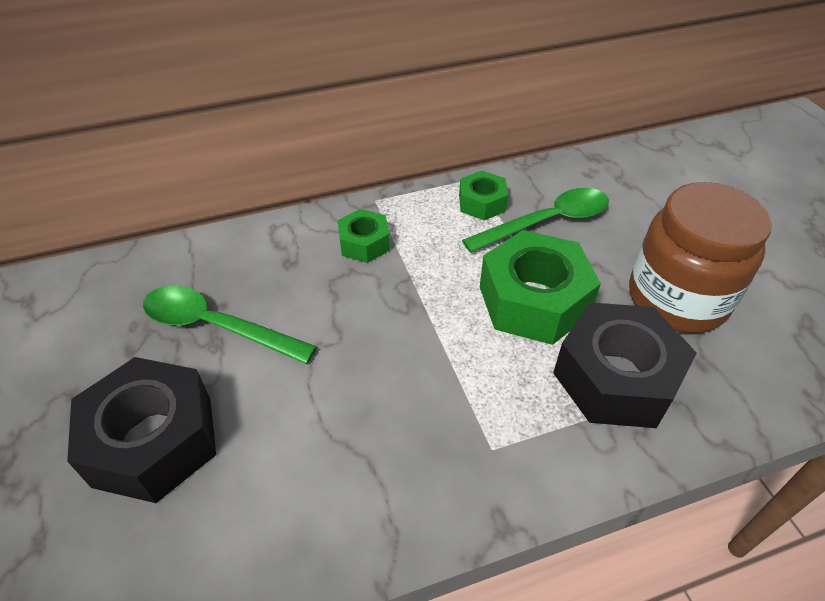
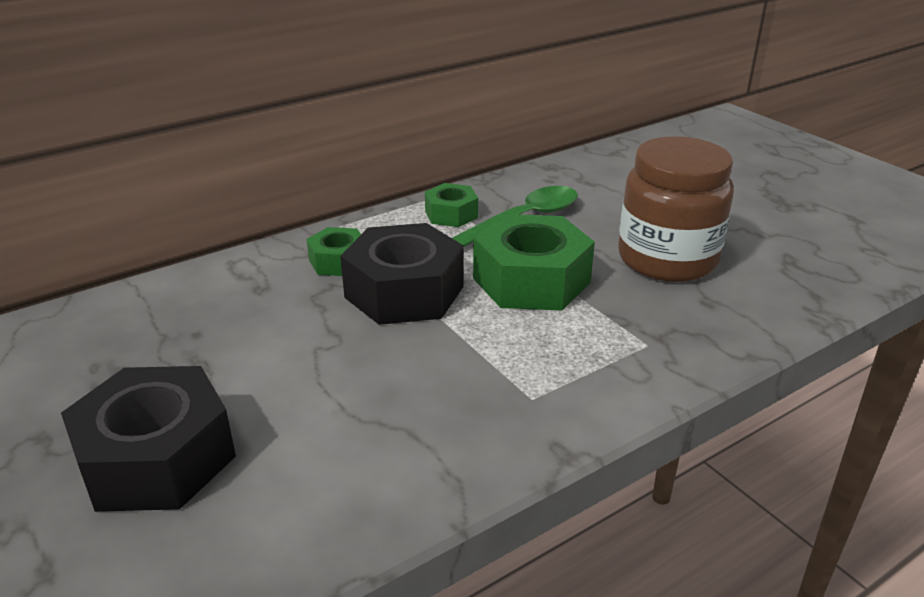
camera: 15 degrees left, 15 degrees down
(216, 326) = (196, 352): green spoon -> none
(616, 378) = (632, 325): black nut -> black nut (404, 292)

